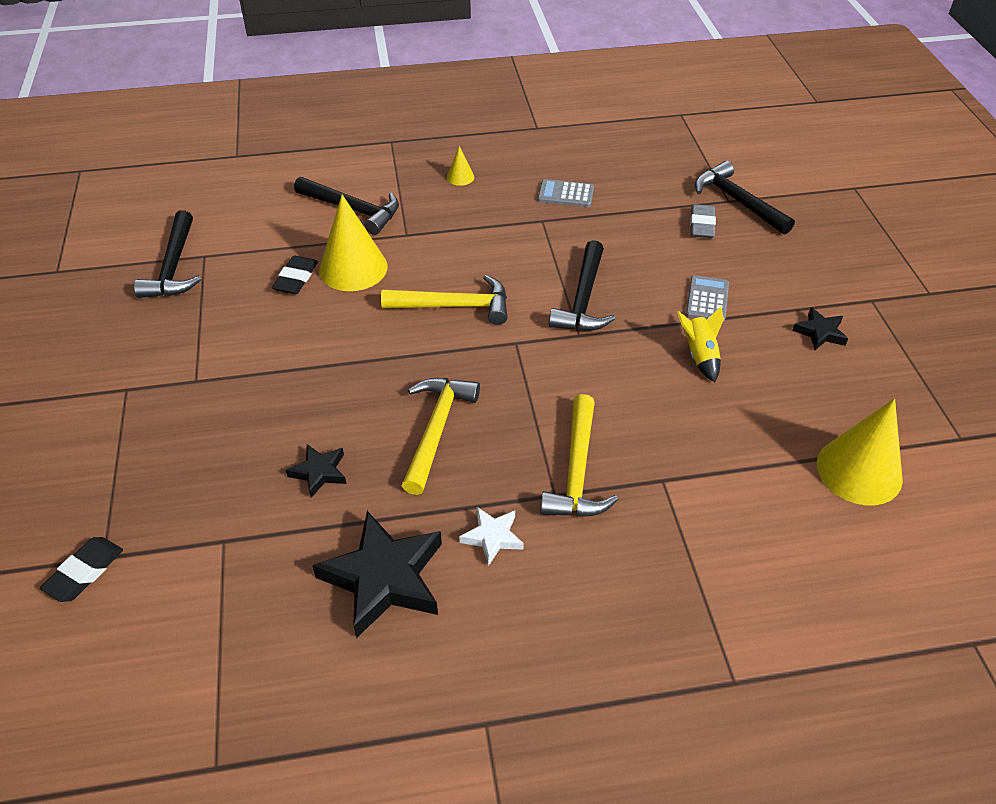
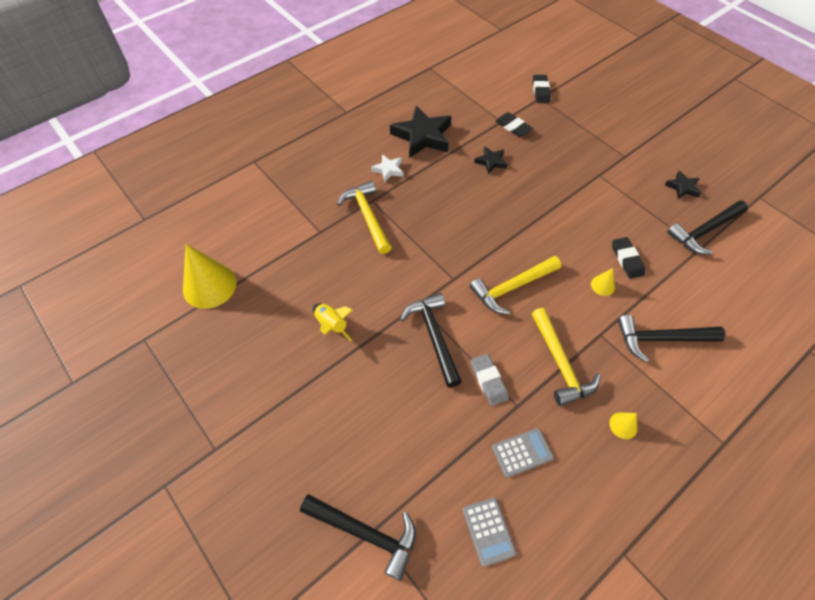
camera: 150 degrees right, 10 degrees up
(174, 267) = (704, 231): black hammer -> black hammer turned 90 degrees counterclockwise
(218, 519) = (513, 127): none -> black eraser
(353, 268) = (602, 285): yellow cone -> yellow cone, size x0.45
(436, 429) = (455, 205): yellow hammer -> yellow hammer (560, 363)
(702, 225) = (385, 475): grey eraser -> grey eraser (488, 381)
(707, 299) = (346, 382): grey calculator -> grey calculator (488, 531)
(820, 332) = (252, 389): black star -> black star (682, 187)

